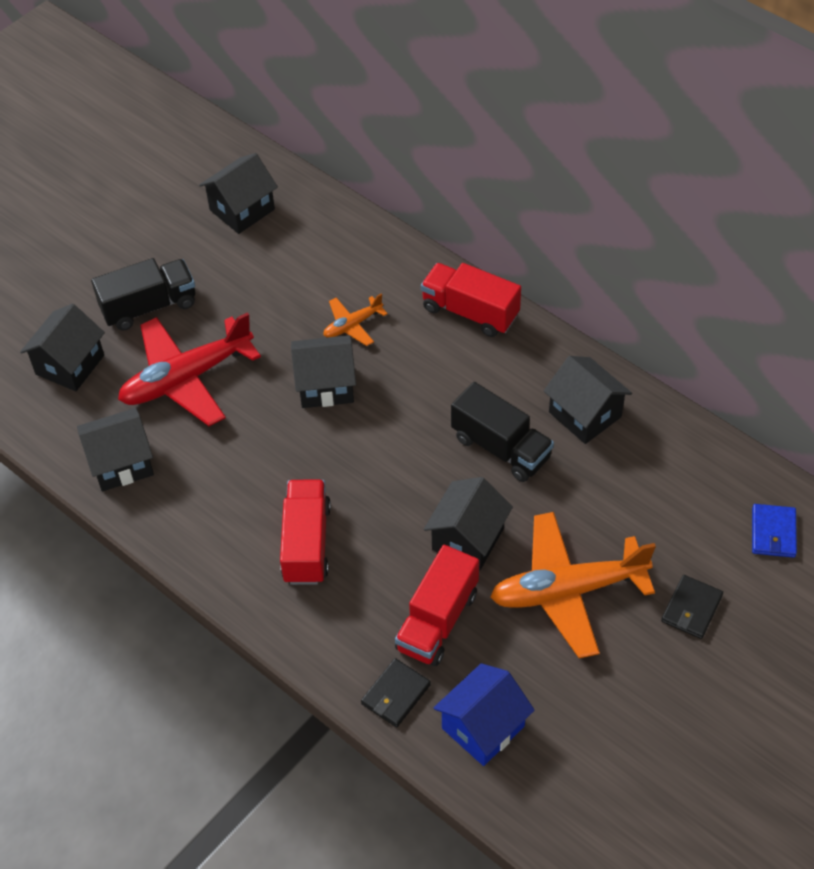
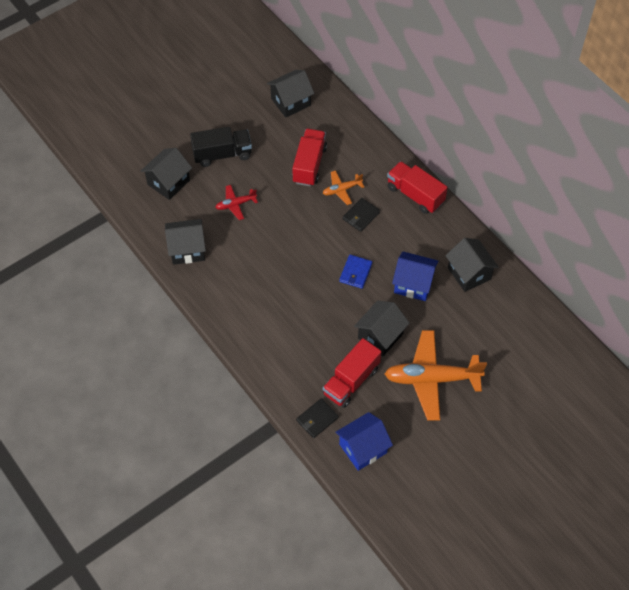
camera: 10 degrees right, 5 degrees up
(186, 378) = (235, 204): red plane -> red plane, size x0.48
(306, 543) = (285, 319): red truck -> red truck (309, 165)
(325, 385) = (317, 225): black house -> none
(501, 447) = (413, 284): black truck -> blue house
(691, 608) = (502, 404): black wallet -> black wallet (361, 216)
(773, 533) = (564, 369): blue wallet -> blue wallet (355, 272)

